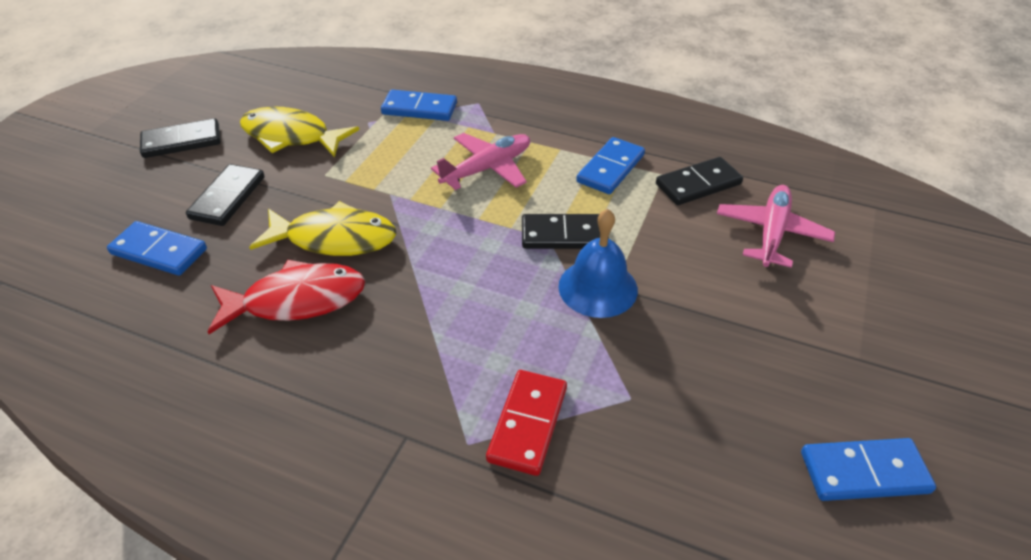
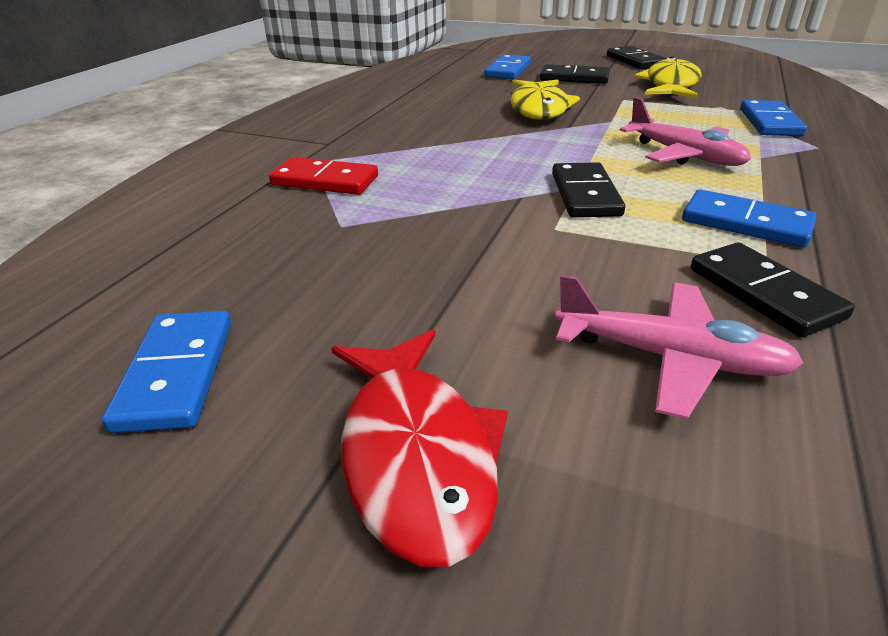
camera: 90 degrees right, 10 degrees down
(297, 300) = (465, 105): red fish -> red fish (416, 455)
(598, 287) = (500, 211): blue bell -> none

